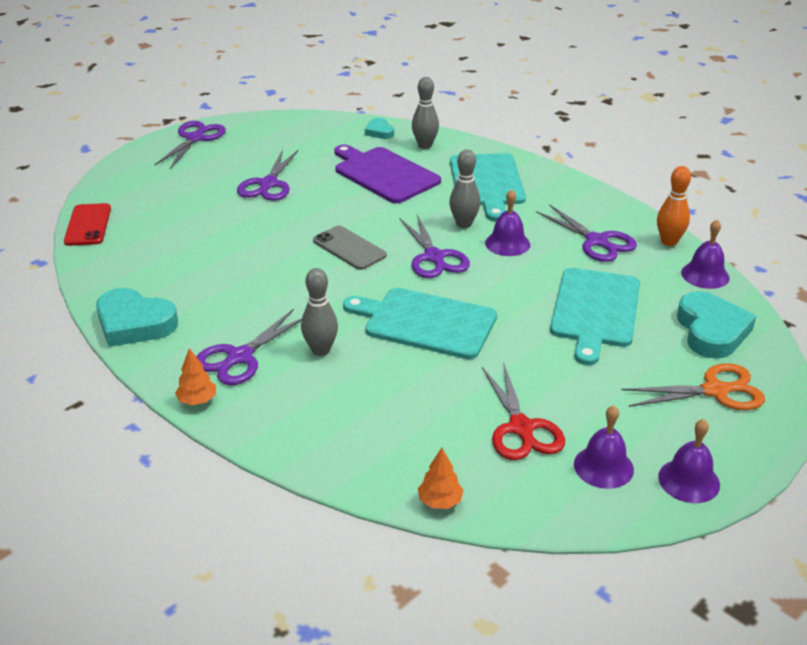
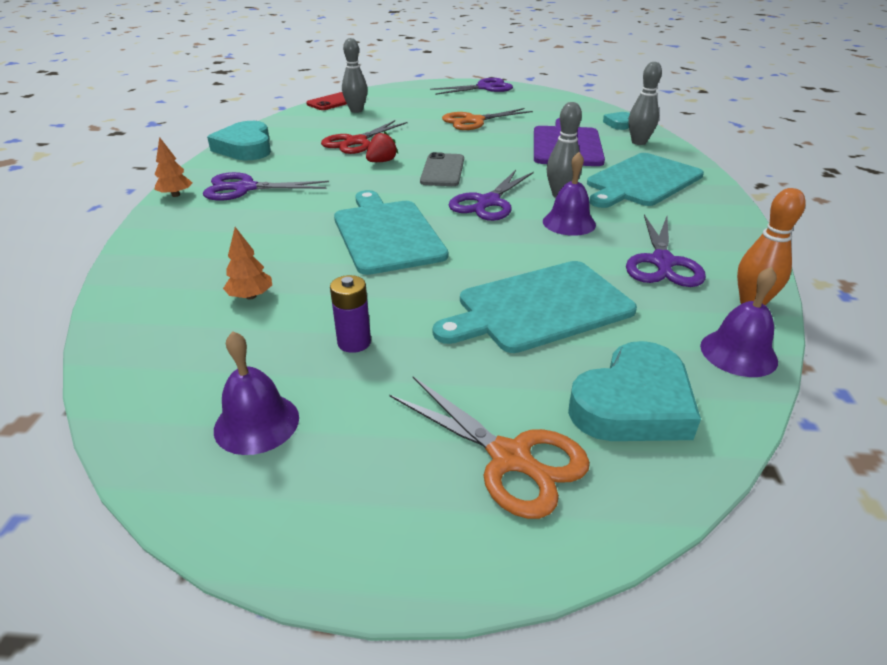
camera: 50 degrees right, 0 degrees up
(268, 185) = (473, 121): purple scissors -> orange scissors
(287, 267) = (381, 161): none -> red strawberry
(321, 350) = (290, 210): grey bowling pin -> grey bowling pin (356, 110)
(440, 501) = (116, 340): orange tree -> orange tree (251, 296)
(521, 429) = (276, 342): red scissors -> red scissors (355, 142)
(557, 397) = (354, 342): none -> purple battery
(689, 480) = (287, 510): purple bell -> none

